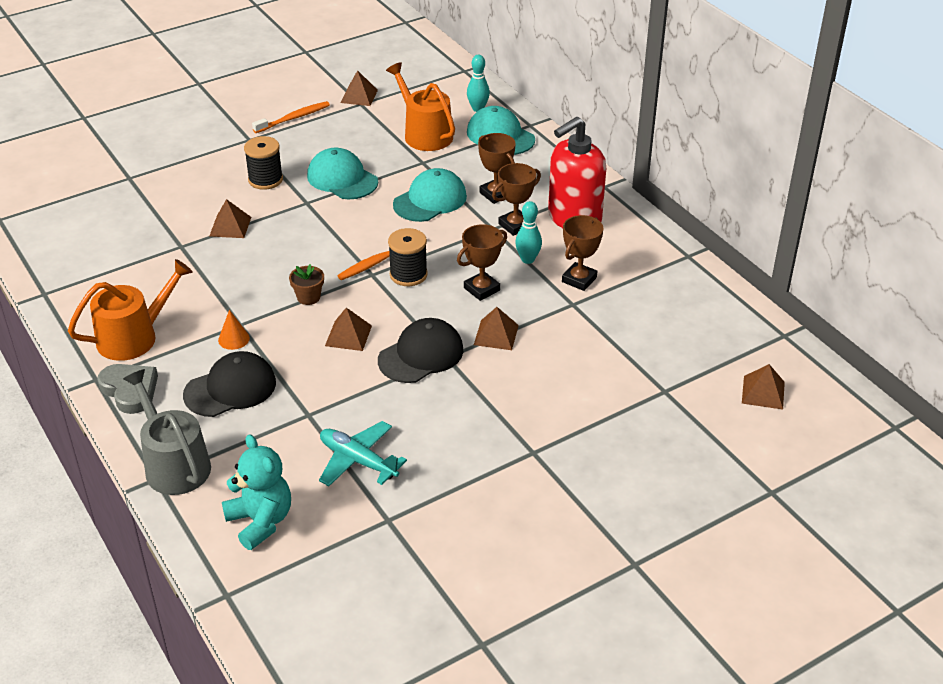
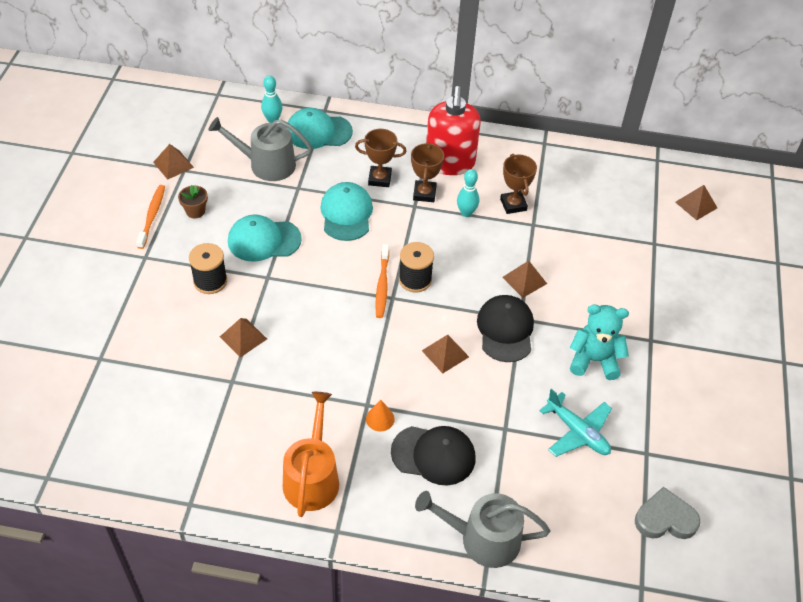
camera: 50 degrees left, 10 degrees up
(130, 390) = (373, 517): grey heart -> grey heart (665, 519)
(230, 388) = (433, 455): black cap -> black cap turned 90 degrees clockwise
(260, 521) = (588, 523): turquoise teddy bear -> turquoise teddy bear (594, 360)
(308, 297) = (379, 347): brown flower pot -> brown flower pot (195, 211)
(358, 461) = (577, 432): turquoise plane -> turquoise plane turned 120 degrees counterclockwise
(424, 134) = (266, 164): orange watering can -> grey watering can
(481, 289) = (471, 255): brown trophy -> none

